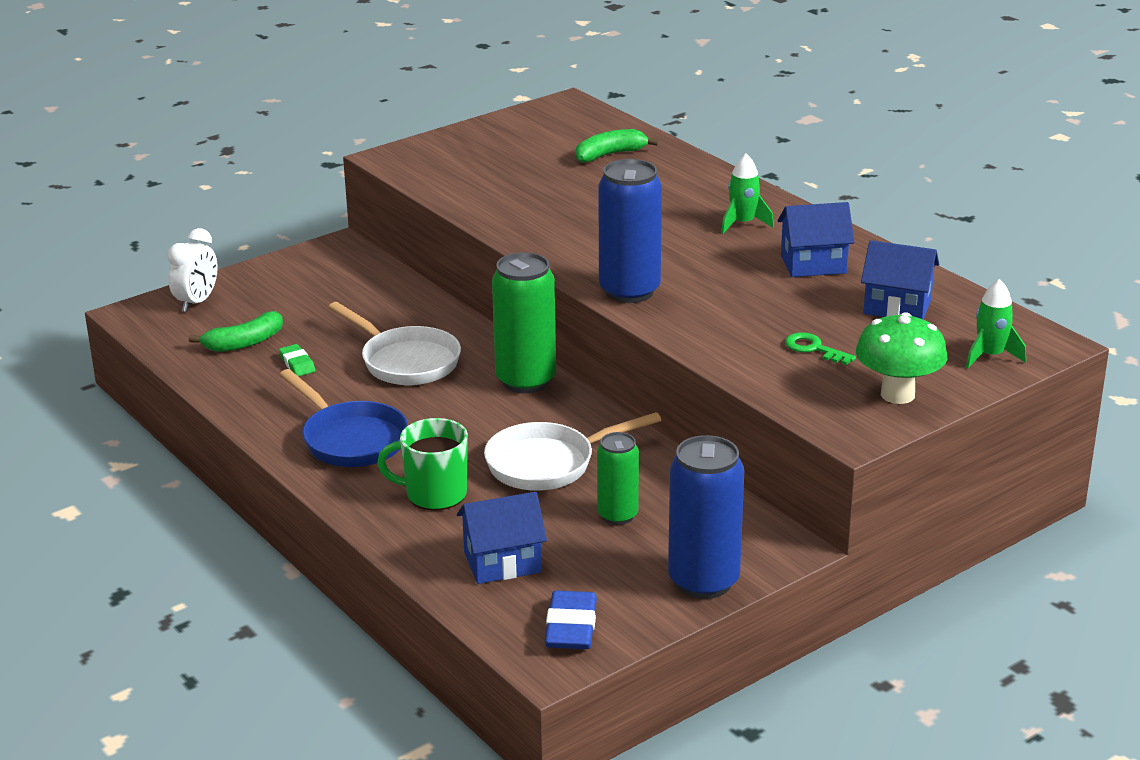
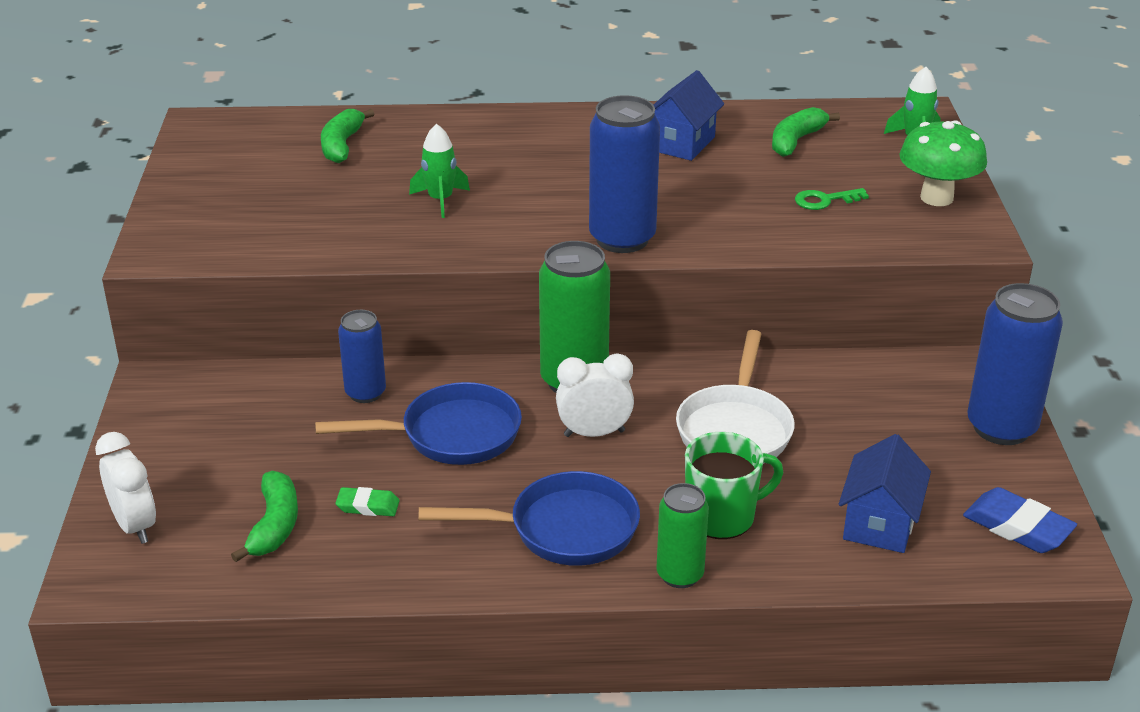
camera: 55 degrees left, 5 degrees up
(406, 361) = (451, 435): white pan -> blue pan
(414, 314) = (365, 393): none -> blue can
(434, 494) = (722, 516): green mug -> green mug turned 150 degrees counterclockwise
(472, 411) = (594, 433): none -> white clock
(617, 515) = (859, 427): green can -> green can (680, 575)
(743, 223) = (567, 142): green rocket -> green rocket (440, 200)
(897, 307) = (796, 141): blue house -> green banana

